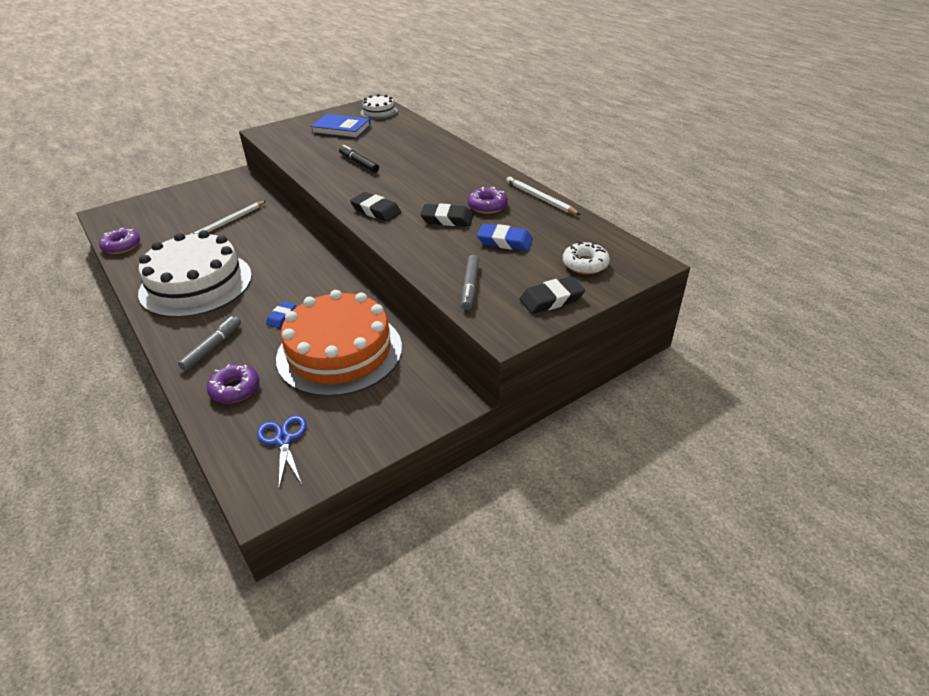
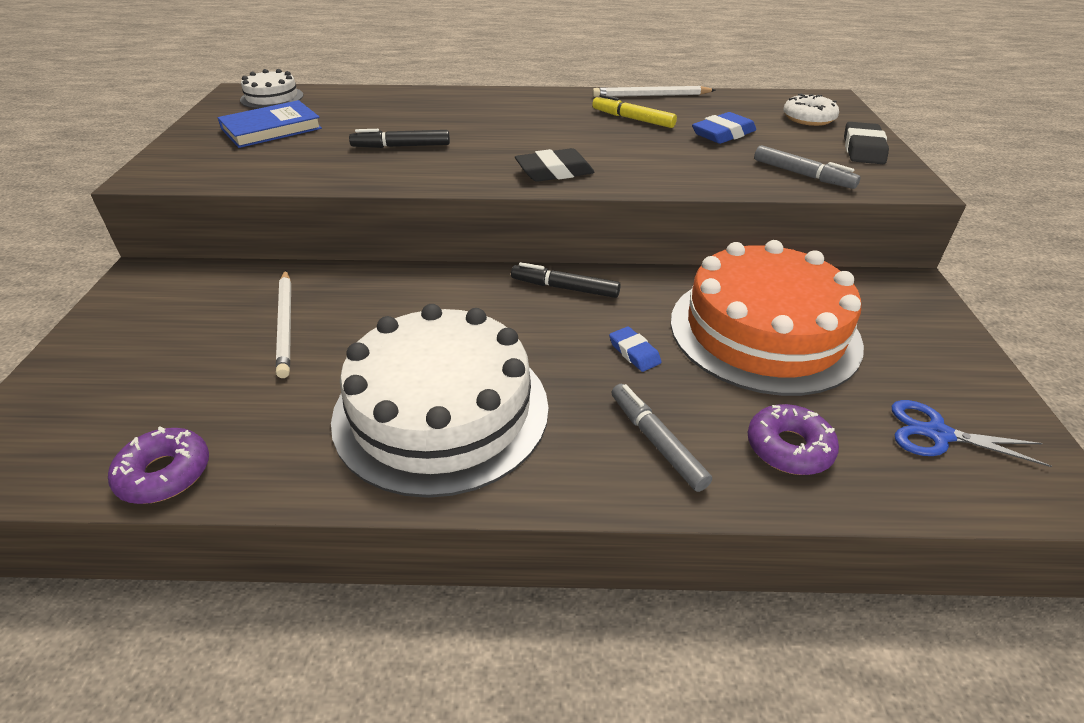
camera: 55 degrees left, 0 degrees up
(324, 275) = (564, 288): none -> black marker
(447, 219) = (635, 144): black eraser -> none
(487, 206) = (632, 119): purple donut -> yellow marker

